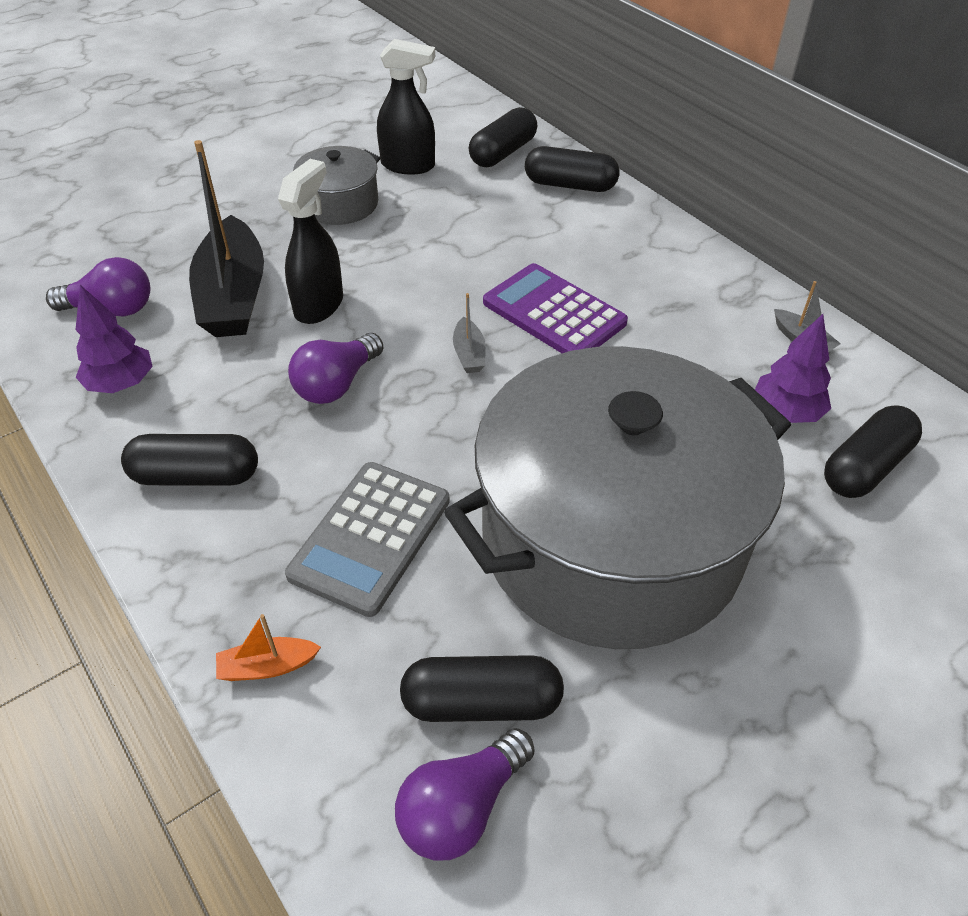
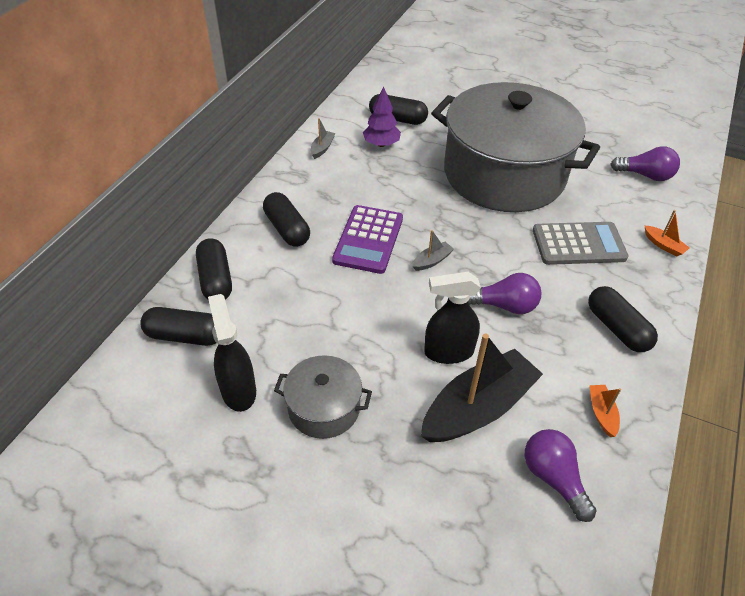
camera: 120 degrees left, 0 degrees up
(121, 384) = (602, 413): purple tree -> orange boat
(481, 702) = (608, 184): black capsule -> black capsule (287, 229)

